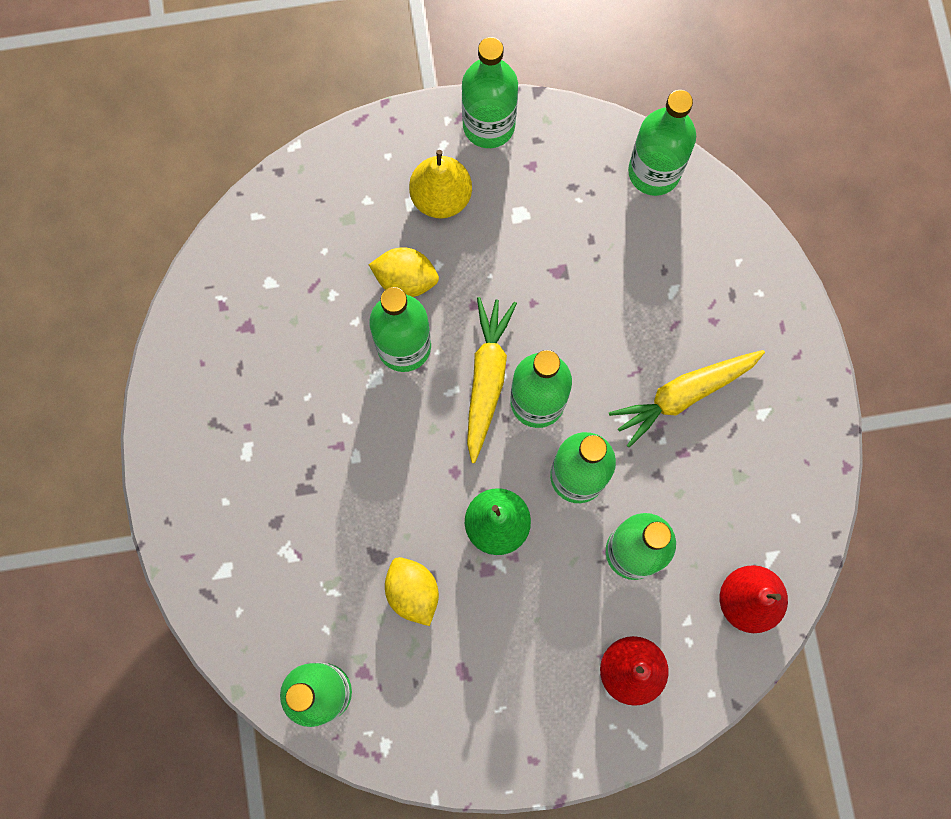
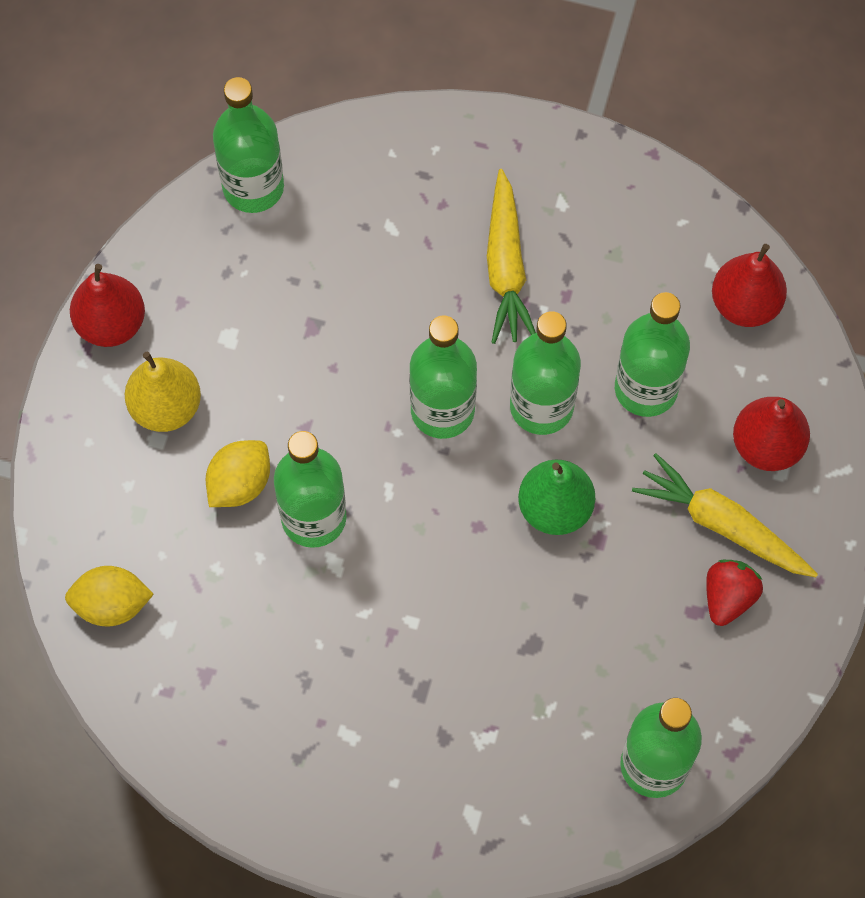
camera: 65 degrees left, 10 degrees down
(413, 592) = (588, 625): yellow lemon -> yellow lemon (112, 605)
(486, 379) = (393, 450): yellow carrot -> yellow carrot (722, 525)
(486, 693) = (728, 597): none -> red strawberry
(488, 125) = (111, 324): green bottle -> red pear

